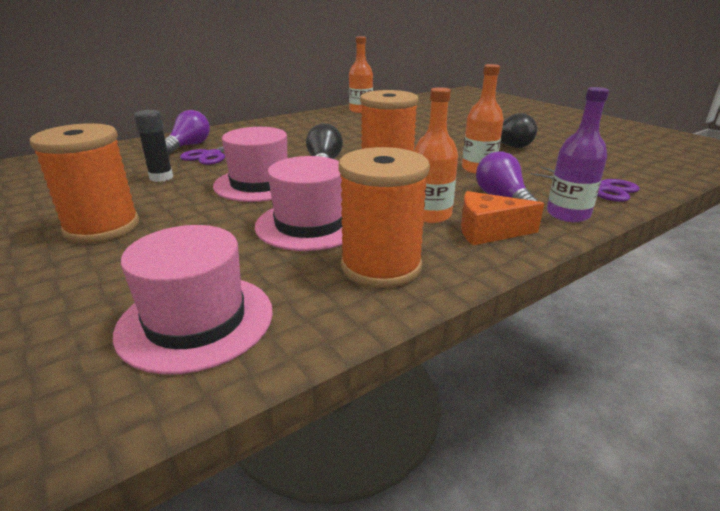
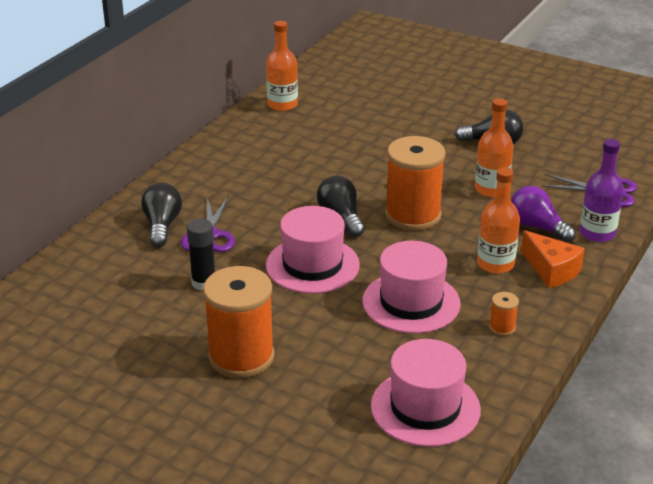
camera: 25 degrees left, 5 degrees up
(189, 146) = (162, 225): purple light bulb -> black light bulb
(381, 266) = (502, 327): orange spool -> orange spool, size x0.41
(488, 232) = (551, 270): orange cheese -> orange cheese turned 105 degrees counterclockwise

